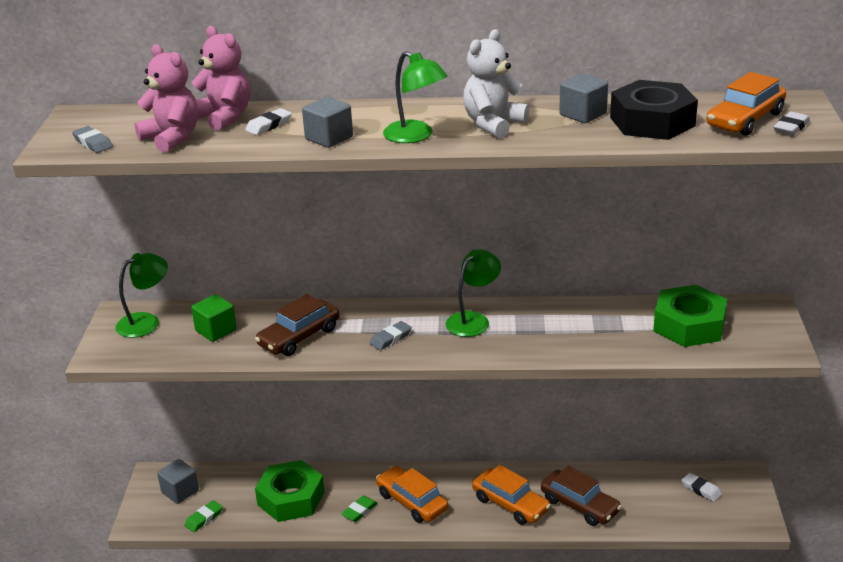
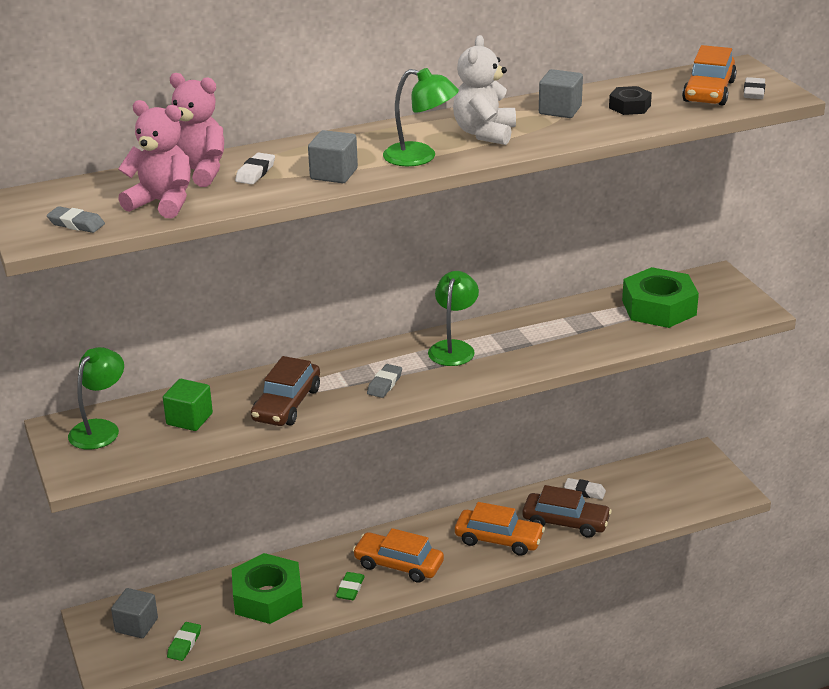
camera: 25 degrees left, 0 degrees up
(652, 121) = (629, 106): black nut -> black nut, size x0.50
(701, 489) = (667, 478): white eraser -> white eraser (584, 491)

